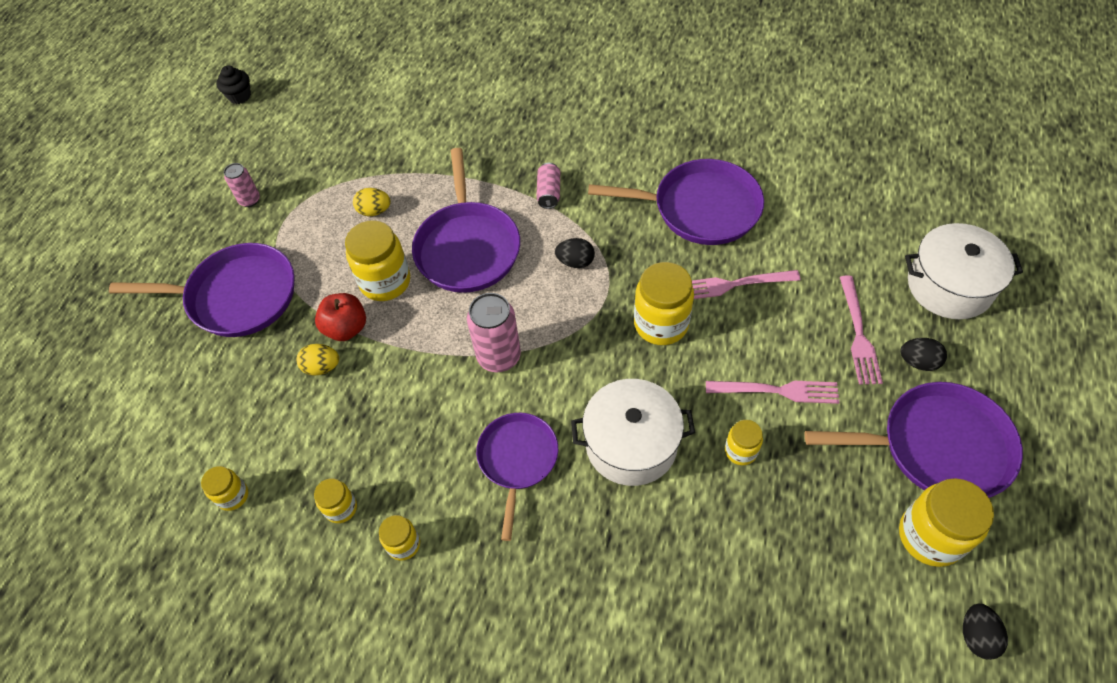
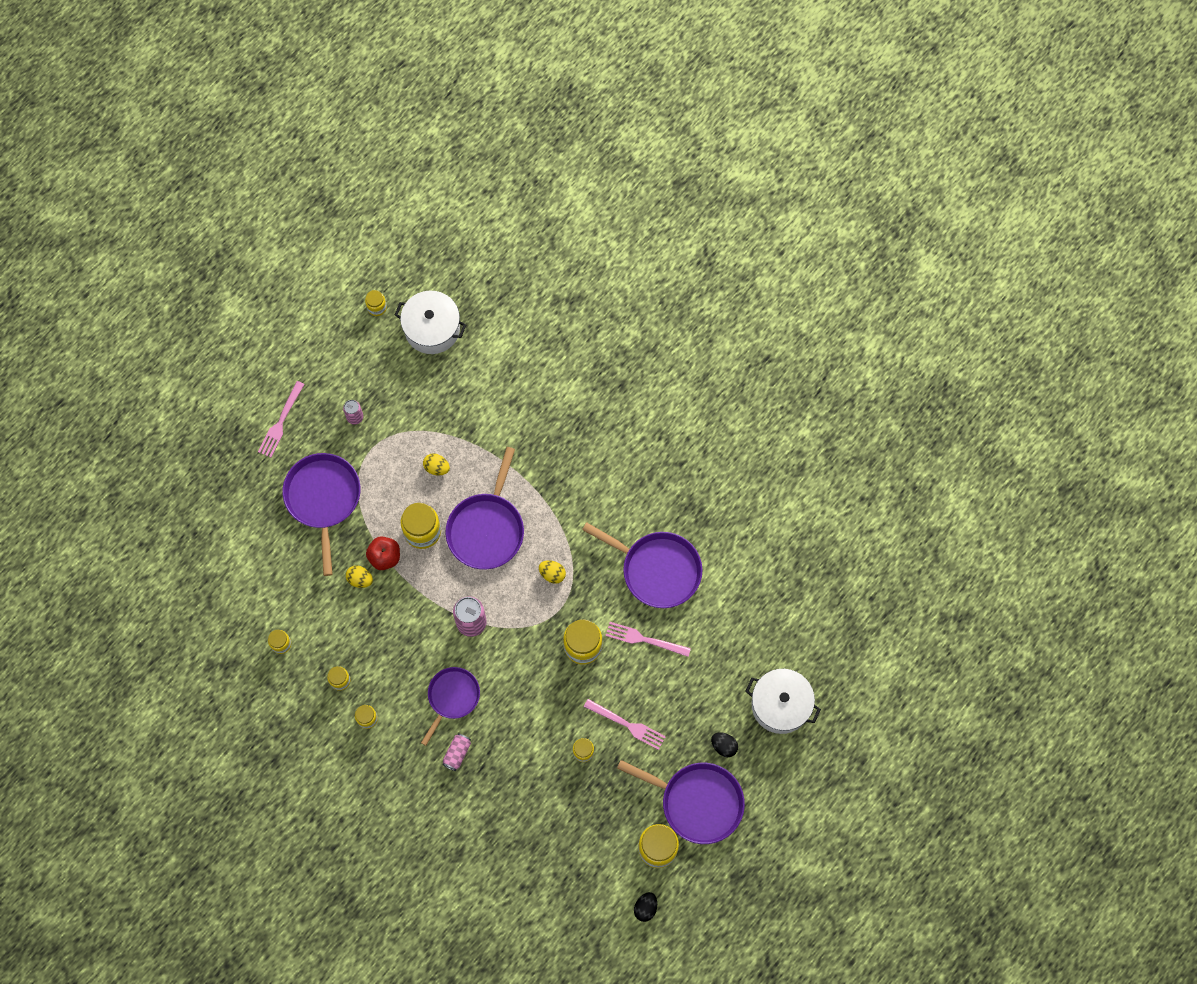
camera: 20 degrees right, 15 degrees up
(237, 296) = (323, 498): purple pan -> purple pan turned 120 degrees counterclockwise
(239, 96) = (377, 307): black cupcake -> yellow jar
(549, 193) = (562, 508): pink can -> pink can (457, 753)
(575, 262) = (552, 574): black egg -> yellow egg
(631, 444) = (522, 718): white pot -> white pot (432, 328)
(858, 334) = (700, 711): pink fork -> pink fork (281, 422)

